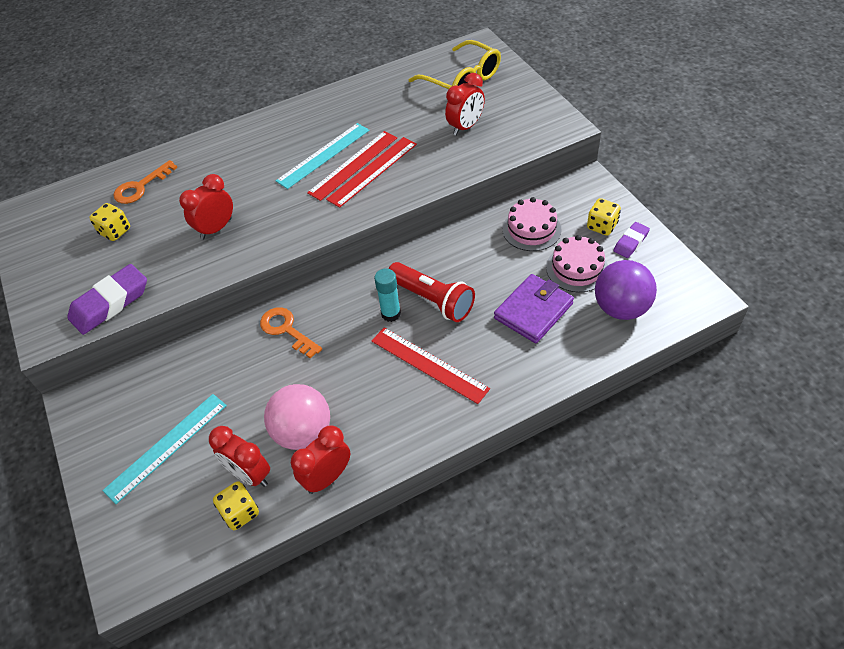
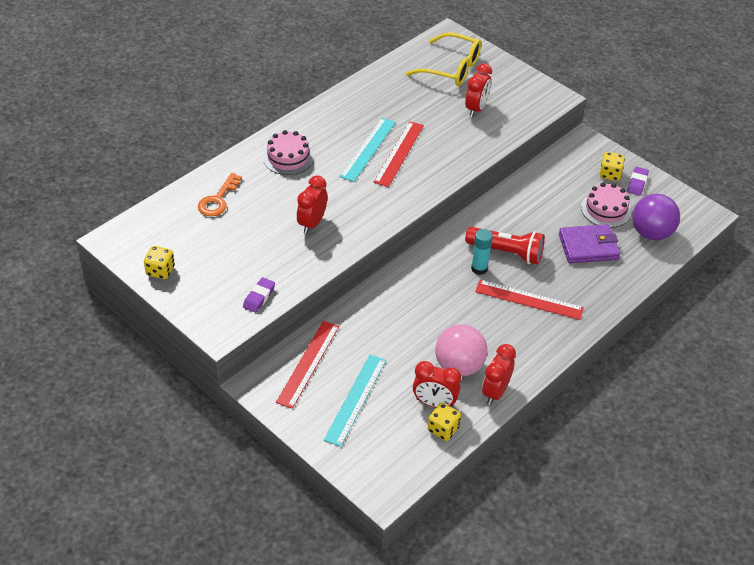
camera: 25 degrees left, 5 degrees down
(110, 303) = (259, 297): purple eraser -> purple eraser, size x0.56
(115, 231) = (221, 240): yellow dice -> yellow dice (160, 271)
(286, 330) = (401, 296): orange key -> none
(372, 171) = (418, 156): red ruler -> red ruler (308, 363)
(531, 229) = (557, 185): pink cake -> pink cake (288, 157)
(533, 311) = (588, 247): purple wallet -> purple wallet turned 60 degrees clockwise

